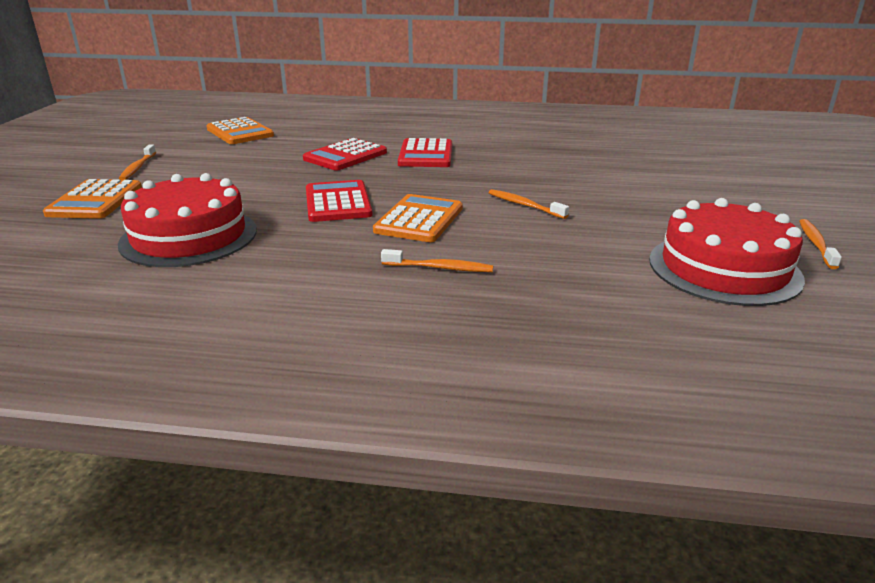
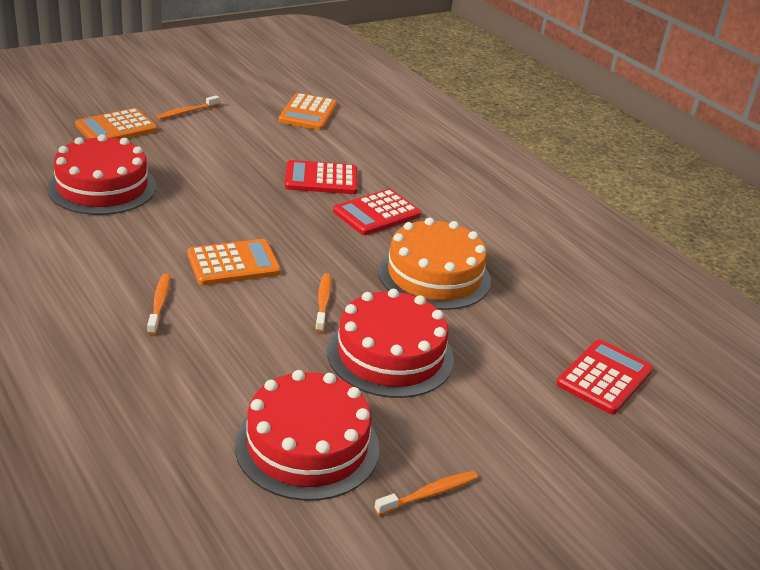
camera: 45 degrees right, 5 degrees up
(338, 202) = (223, 216): red calculator -> red calculator (604, 377)
(439, 268) = (159, 304): orange toothbrush -> orange toothbrush turned 150 degrees counterclockwise
(535, 163) = (434, 275): none -> orange cake
(623, 205) = (390, 355): none -> red cake

